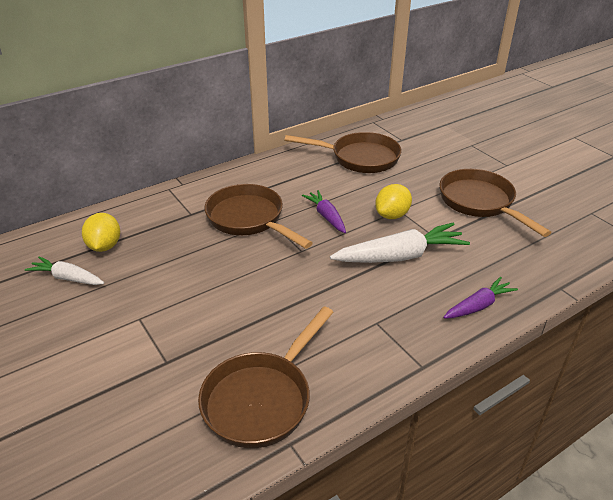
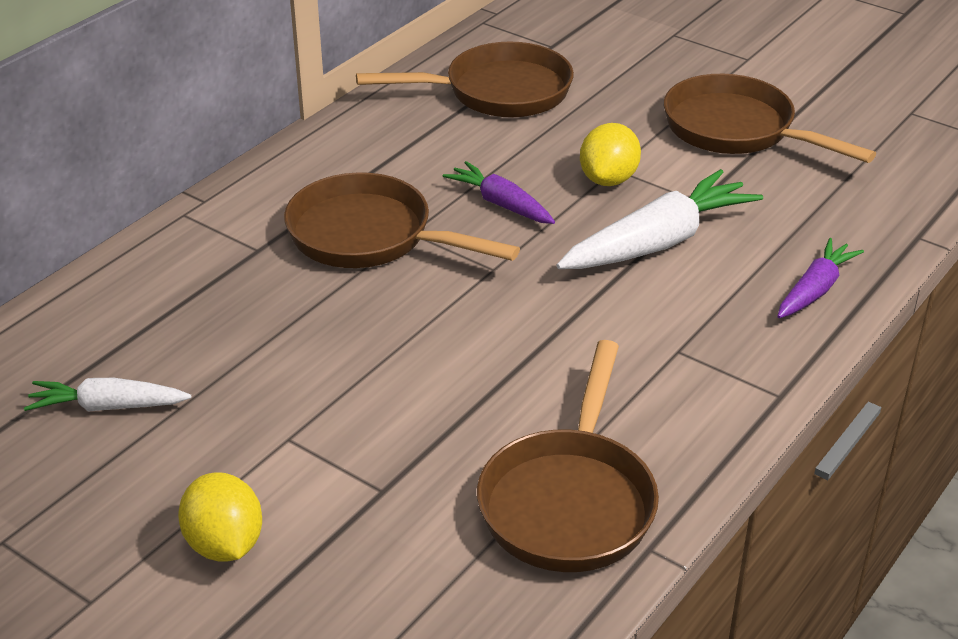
camera: 20 degrees left, 0 degrees up
(104, 246) = (136, 339): yellow lemon -> yellow lemon (224, 544)

